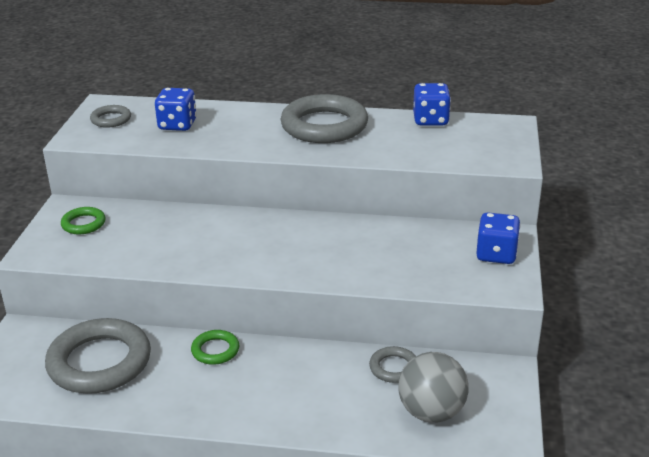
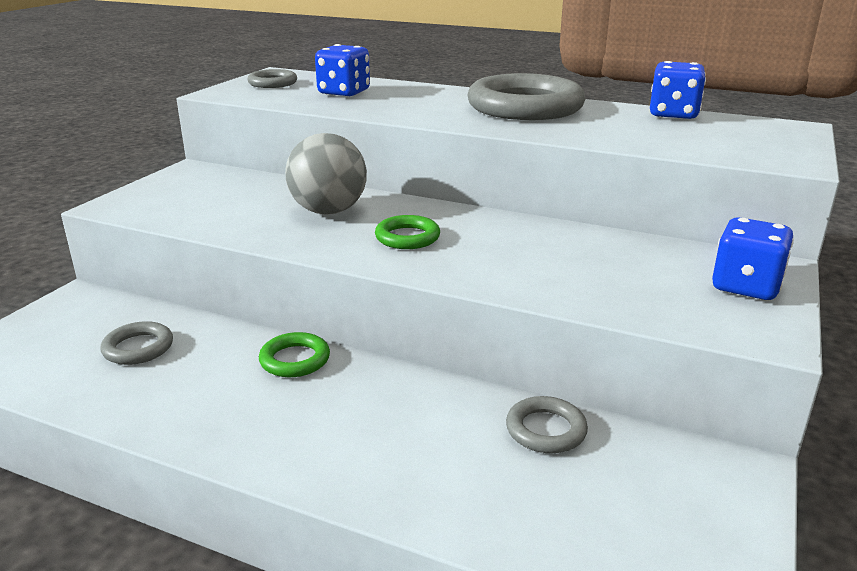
camera: 15 degrees right, 5 degrees down
(83, 224) = (196, 186): green ring -> green ring (407, 237)
(99, 362) = (138, 348): grey ring -> grey ring, size x0.47
(431, 412) = (588, 513): grey ball -> grey ball (328, 211)

